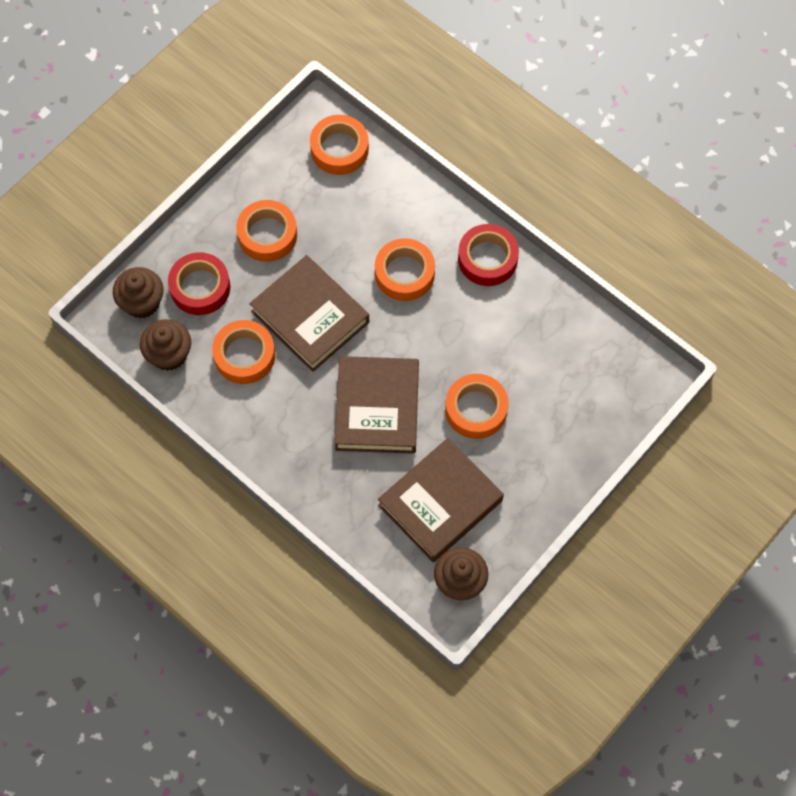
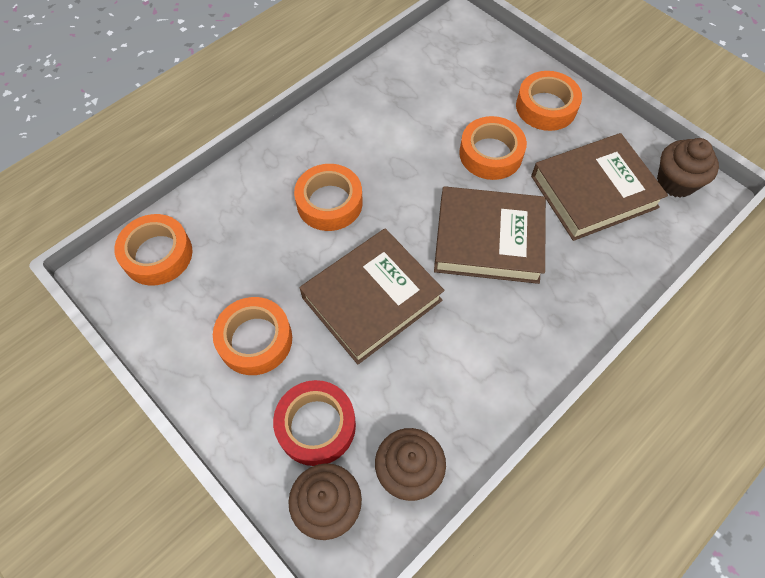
camera: 85 degrees left, 5 degrees down
(244, 355) = (416, 375): orange tape -> orange tape (546, 107)
(440, 503) = (594, 191): brown book -> brown book turned 75 degrees counterclockwise
(487, 259) = (323, 130): red tape -> none

